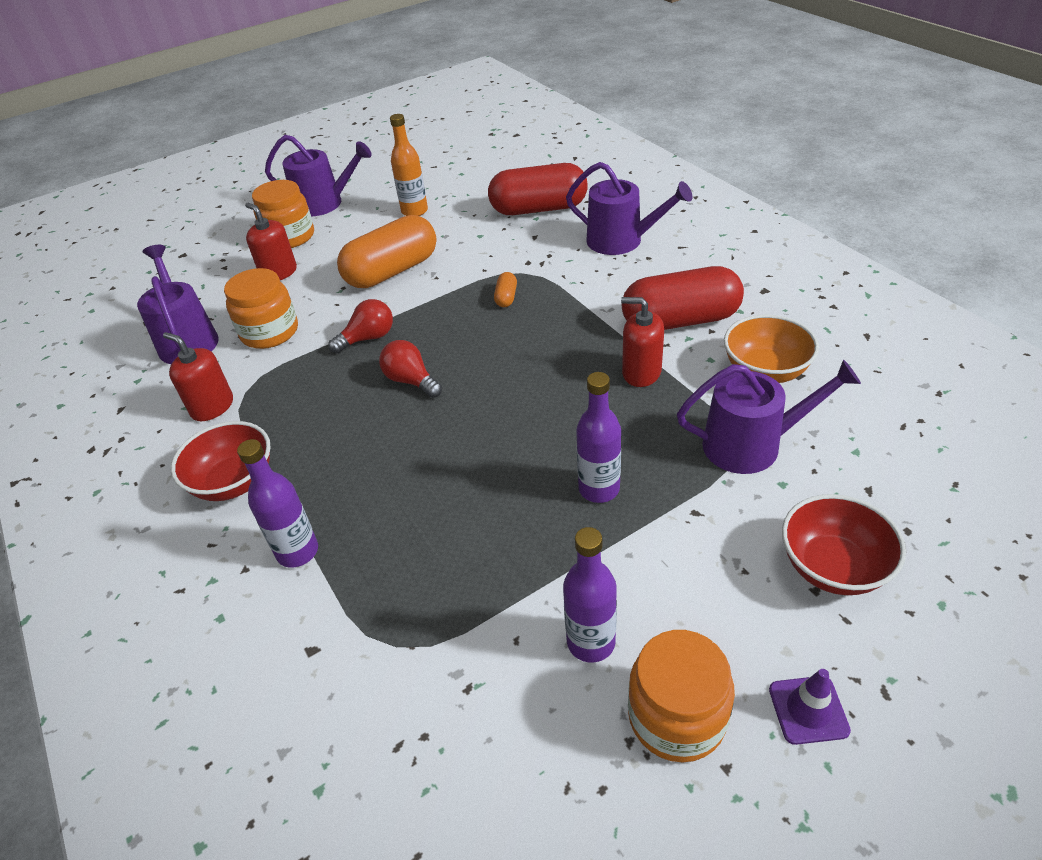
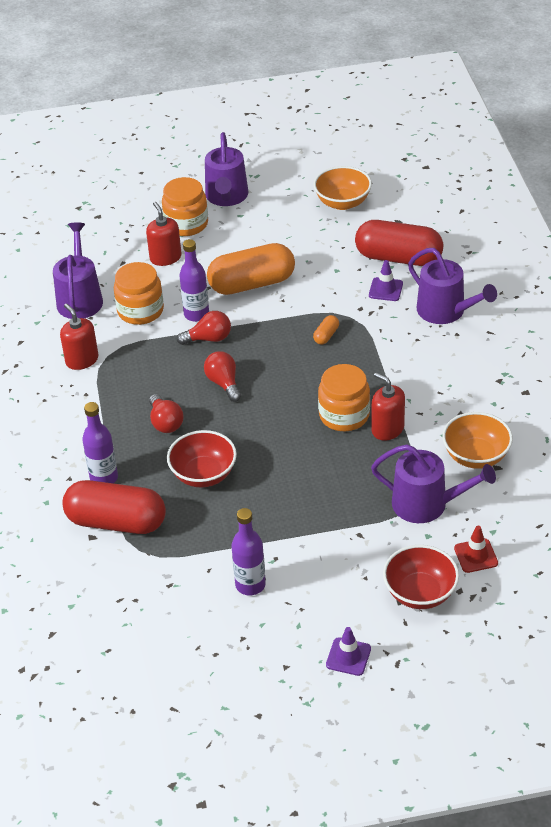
camera: 20 degrees right, 0 degrees up
(234, 482) = (80, 420): red bowl -> red bowl (203, 474)
(324, 203) = (226, 197): purple watering can -> purple watering can turned 60 degrees clockwise
(356, 449) = (165, 422): none -> red light bulb
(414, 211) = (296, 228): orange bottle -> none
(451, 179) = (342, 202): none -> orange bowl
(544, 238) = (385, 289): none -> purple traffic cone
(599, 489) = (308, 500): purple bottle -> purple bottle (196, 314)
(676, 716) = (275, 636): orange jar -> orange jar (344, 415)
(680, 320) = (443, 397): red capsule -> red capsule (116, 522)
(861, 489) = (476, 556): none -> red traffic cone

